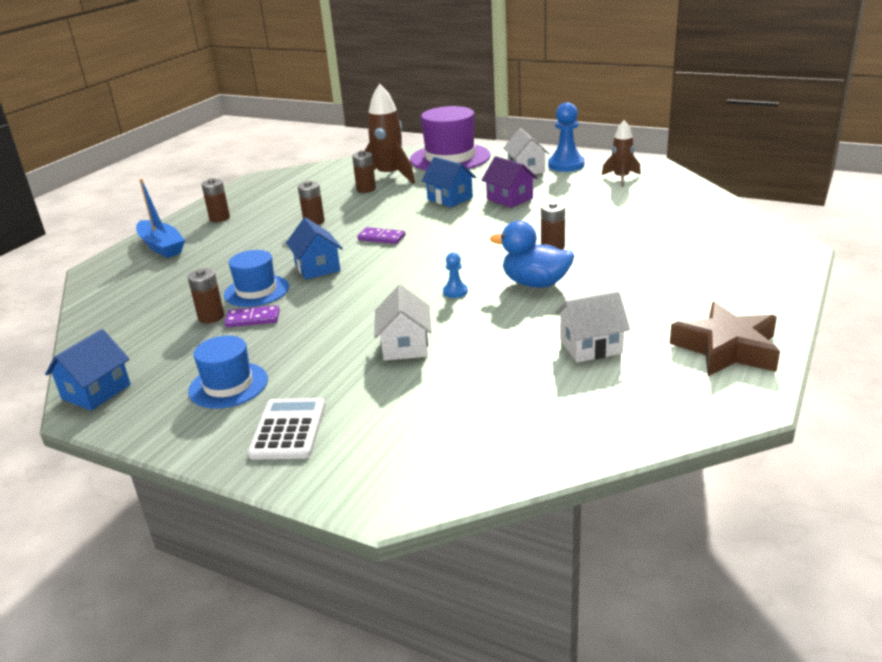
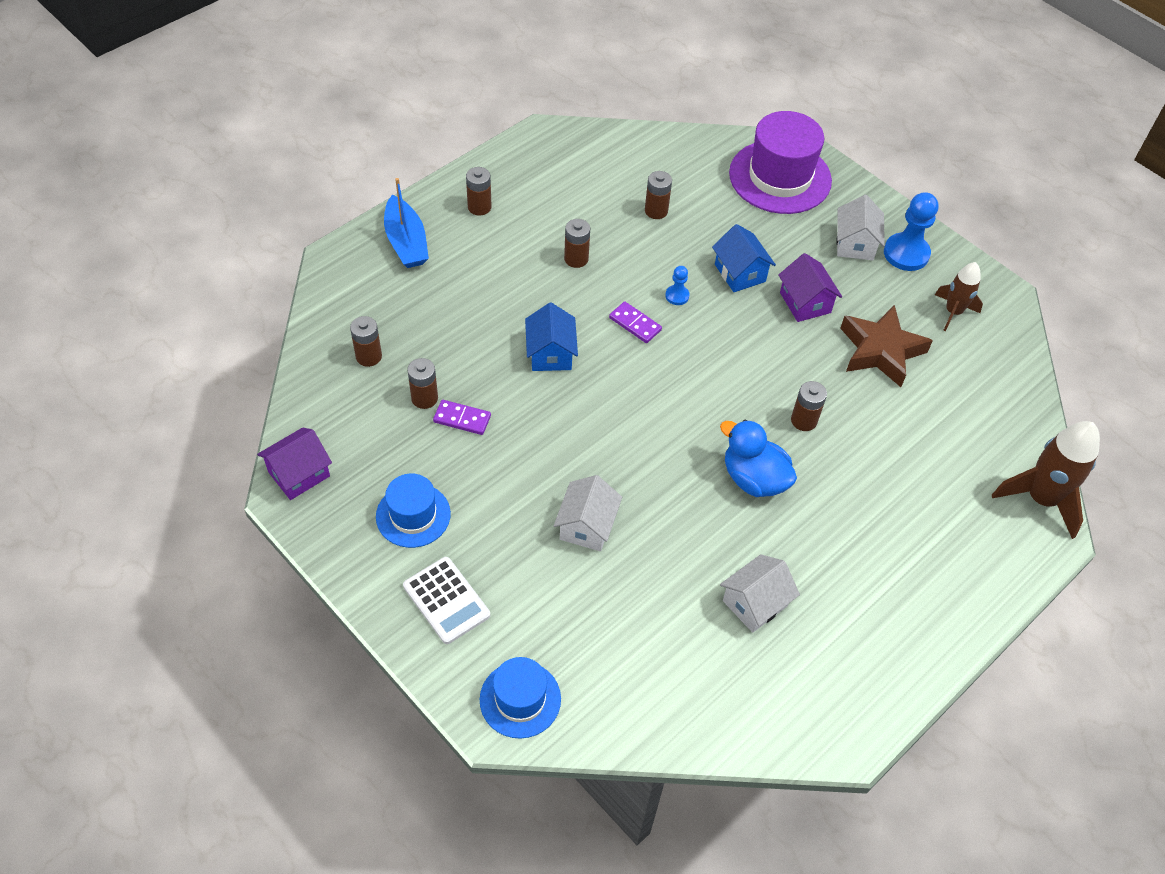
camera: 15 degrees right, 25 degrees up
(96, 392) = (299, 474): blue house -> purple house
(147, 308) = (368, 356): none -> brown battery
(256, 291) = (479, 371): blue hat -> blue hat (520, 699)
(288, 429) = (446, 600): white calculator -> white calculator turned 120 degrees clockwise
(389, 176) = (692, 192): brown rocket -> brown rocket (1041, 499)
(455, 292) = (669, 458): blue pawn -> blue pawn (677, 296)
(590, 347) = (755, 603): white house -> white house turned 45 degrees counterclockwise
(726, 349) = (877, 662): brown star -> brown star (880, 351)

